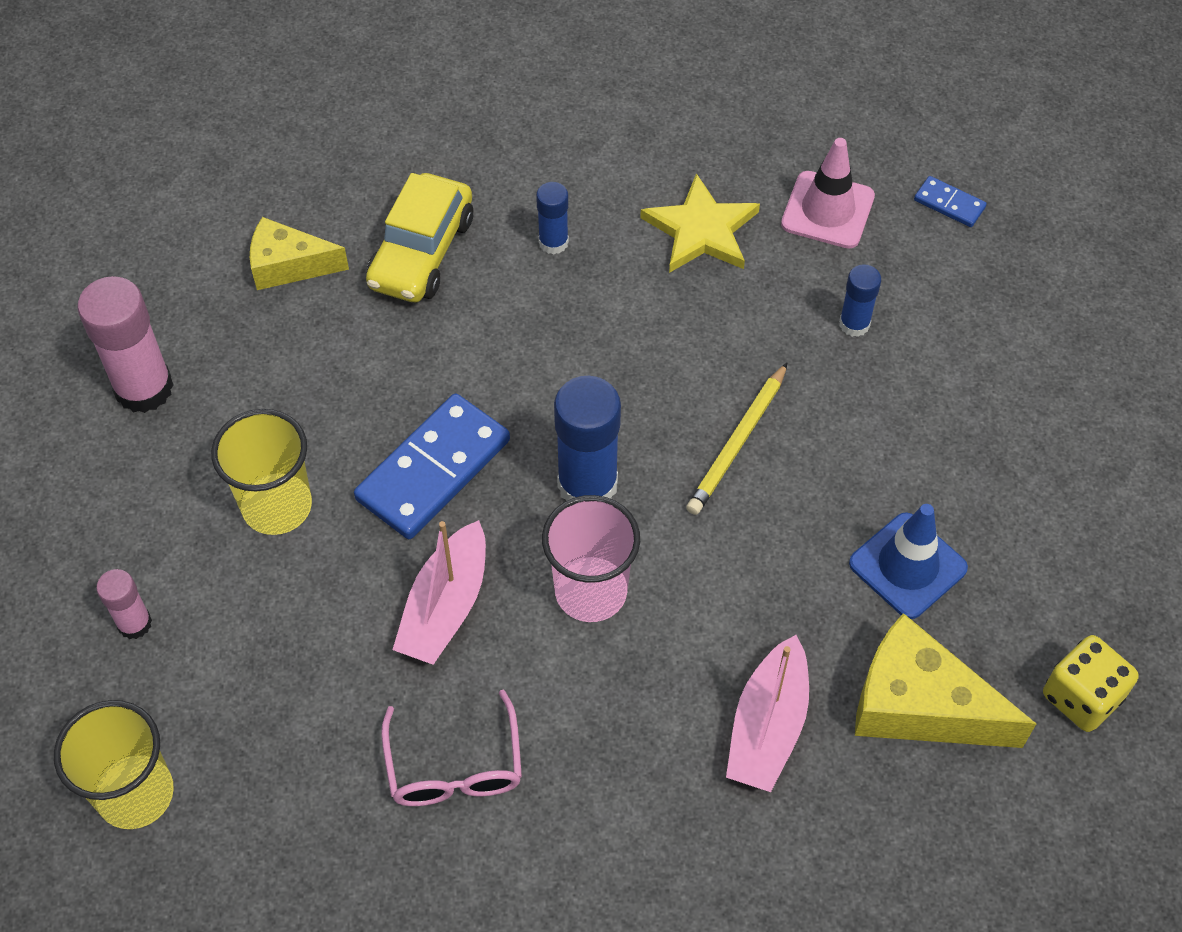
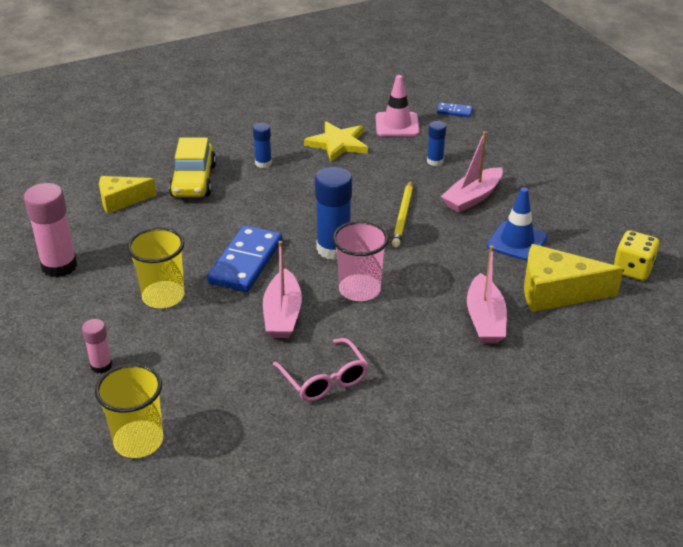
camera: 20 degrees left, 20 degrees down
(879, 435) = (472, 198): none -> pink boat

